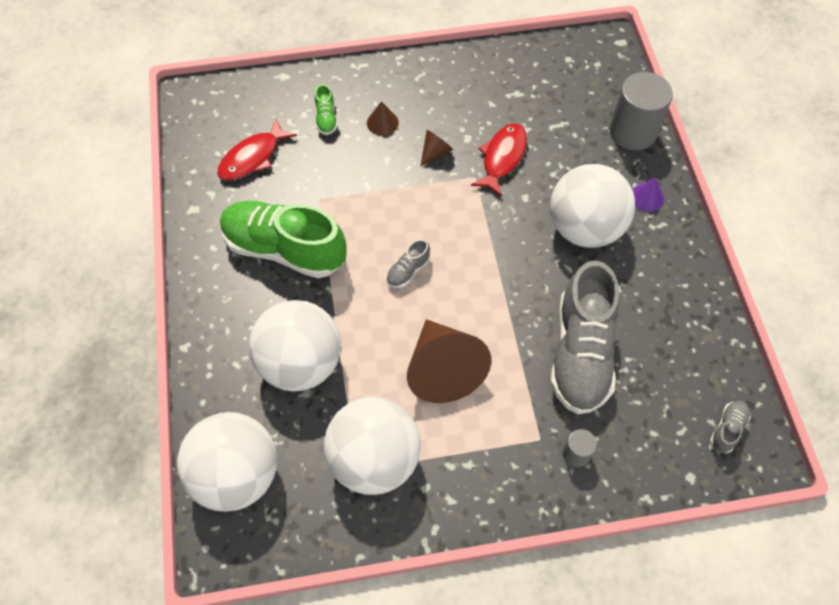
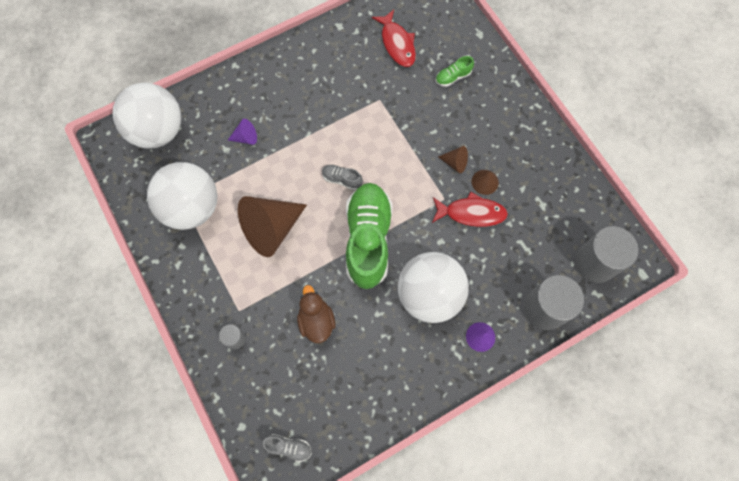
camera: 70 degrees right, 10 degrees up
(253, 157) = (397, 44): red fish -> red fish turned 135 degrees counterclockwise
(284, 249) = (329, 94): green shoe -> green shoe (368, 239)
(301, 363) = (246, 137): white ball -> purple cone
(382, 122) = (467, 116): brown cone -> brown cone (485, 182)
(580, 353) = (316, 321): grey shoe -> brown duck
(596, 73) = (595, 262): none -> grey cylinder

